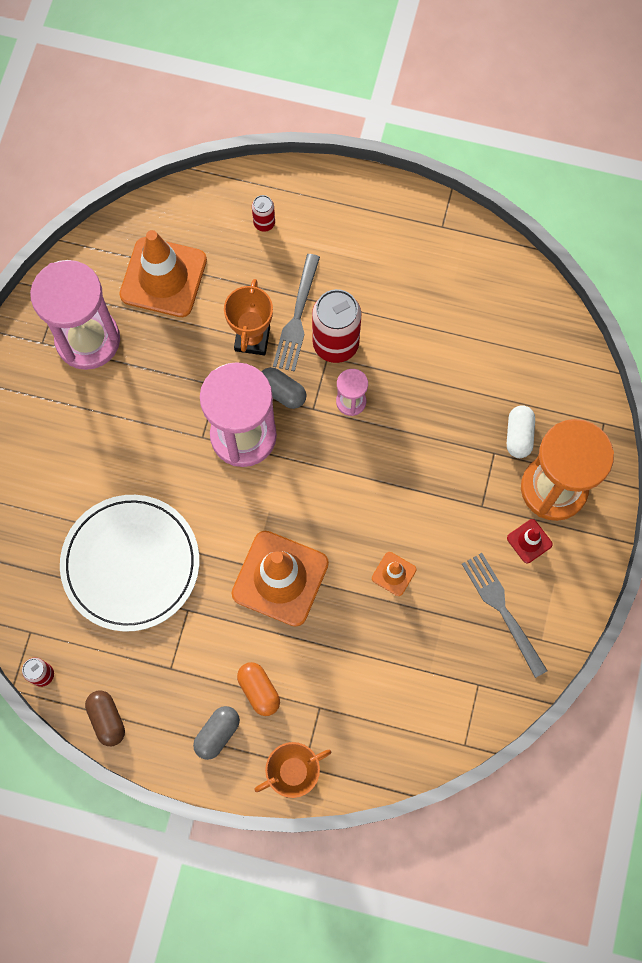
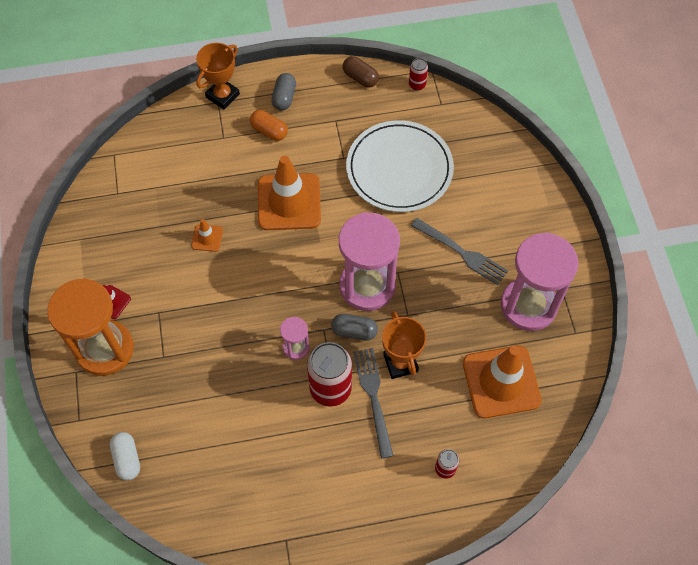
camera: 155 degrees right, 10 degrees down
(502, 610) = (116, 246): grey fork -> grey fork (461, 252)
(518, 435) = (147, 379): white capsule -> white capsule (127, 459)

